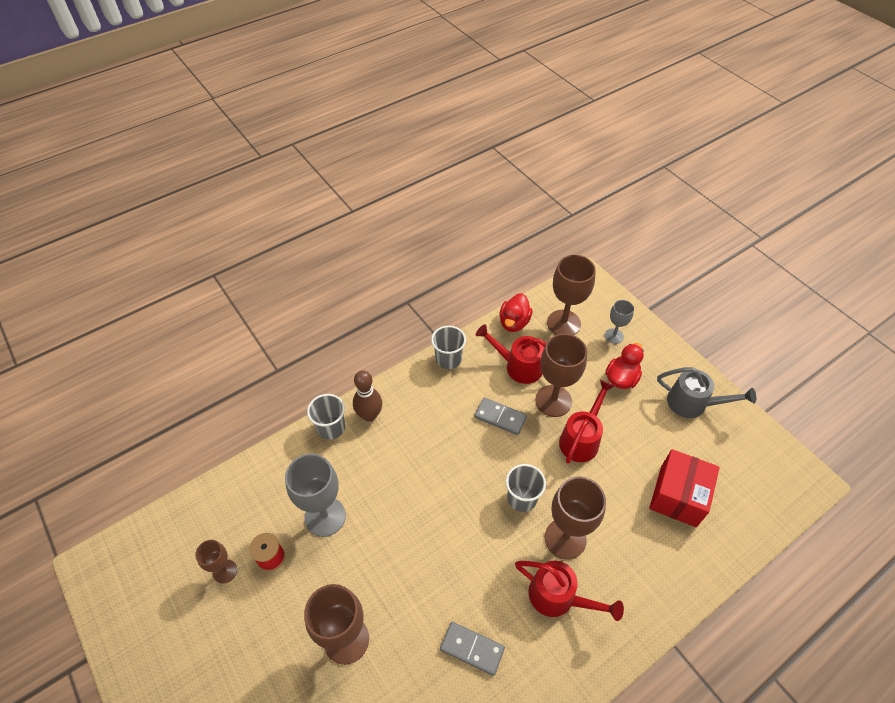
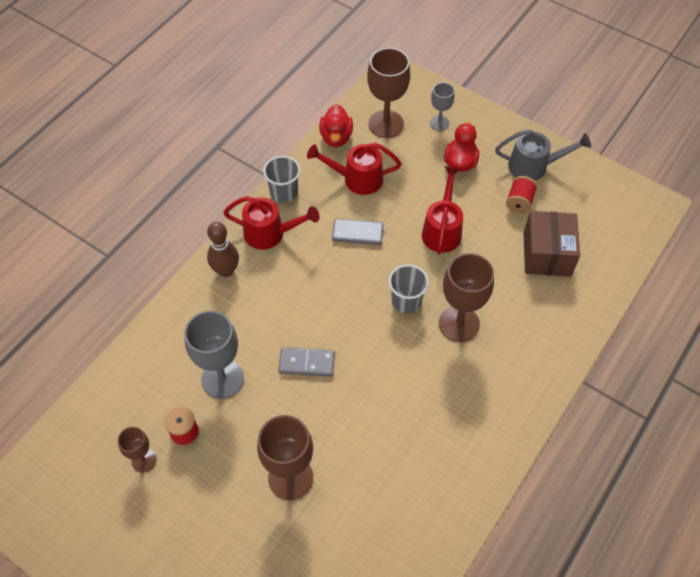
camera: 20 degrees left, 5 degrees up
(331, 428) = (191, 294): grey cup -> none
(472, 649) = (409, 444): grey domino -> grey domino (307, 363)
(553, 401) = (403, 202): brown goblet -> none
(558, 597) = (471, 376): red watering can -> red watering can (270, 234)
(667, 434) = (519, 202): none -> red spool
(678, 496) = (547, 254): red box -> brown box

